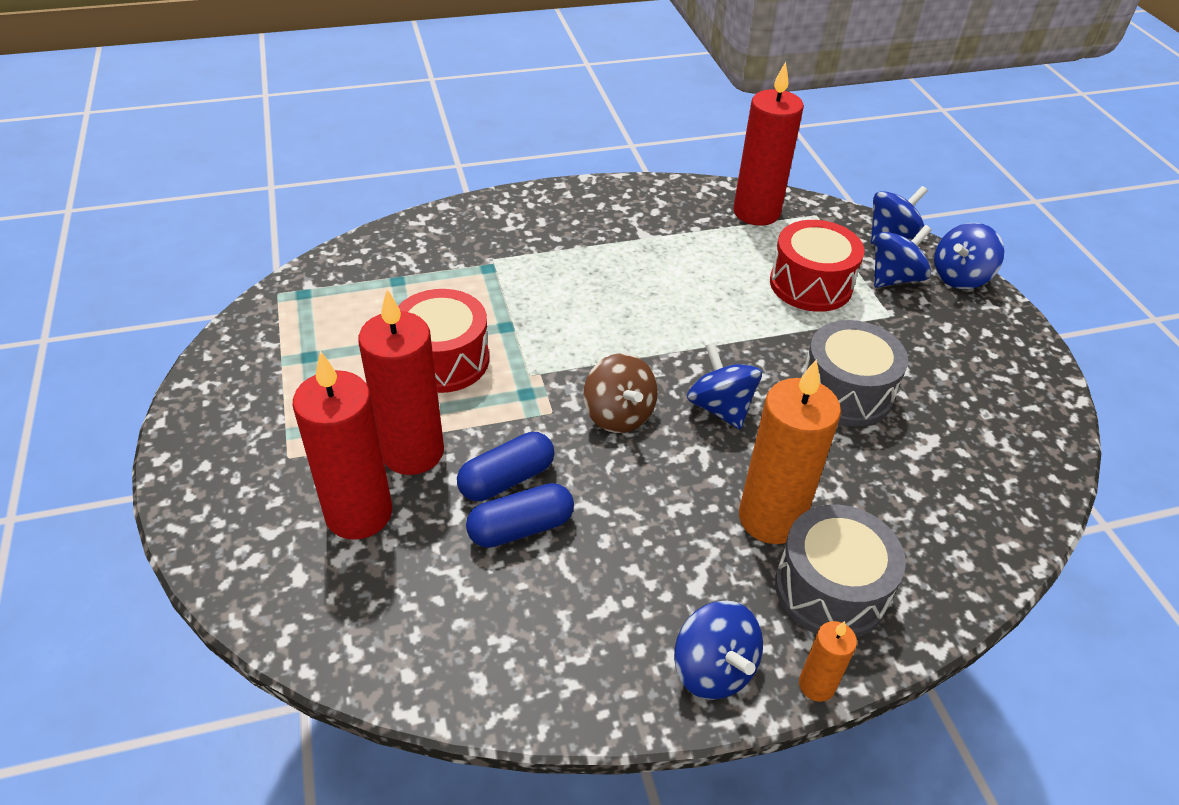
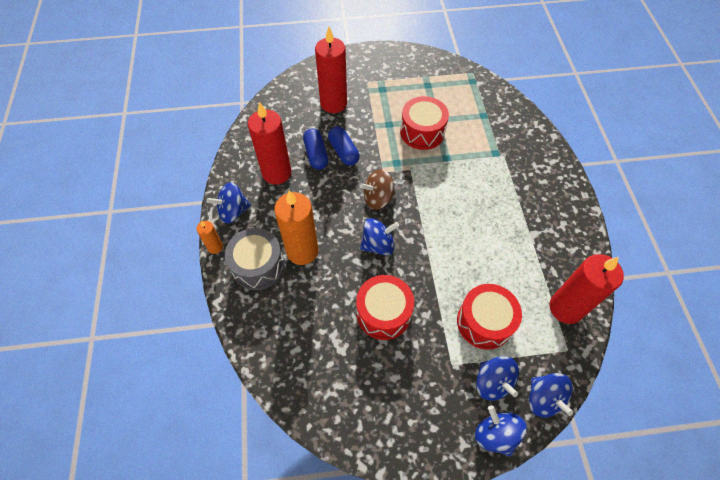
camera: 100 degrees right, 15 degrees up
(412, 452) = (364, 120): red candle -> red candle (277, 173)
(846, 392) = (383, 313): grey drum -> red drum

